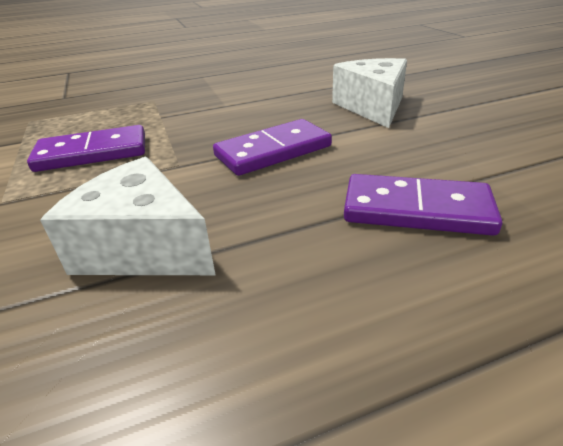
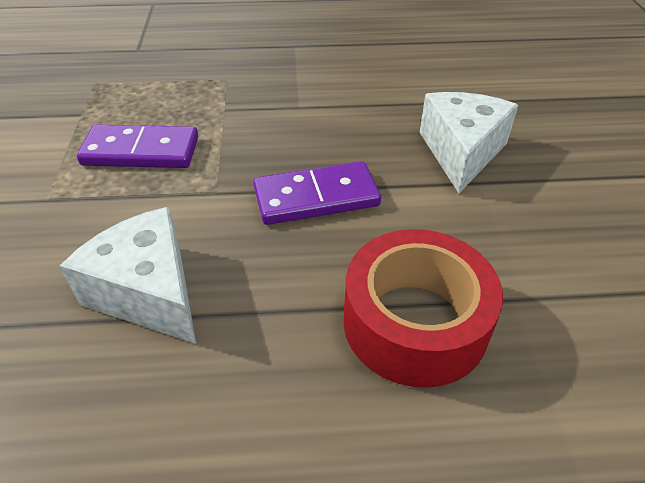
camera: 15 degrees right, 10 degrees up
(416, 210) = (415, 322): purple domino -> red tape

